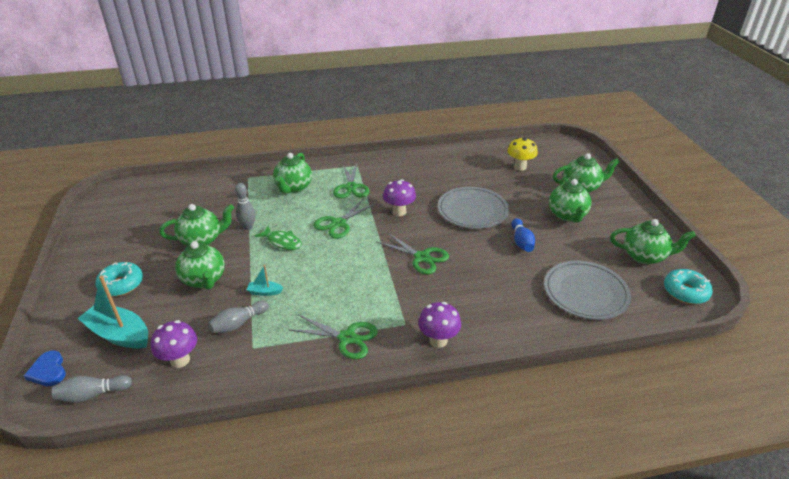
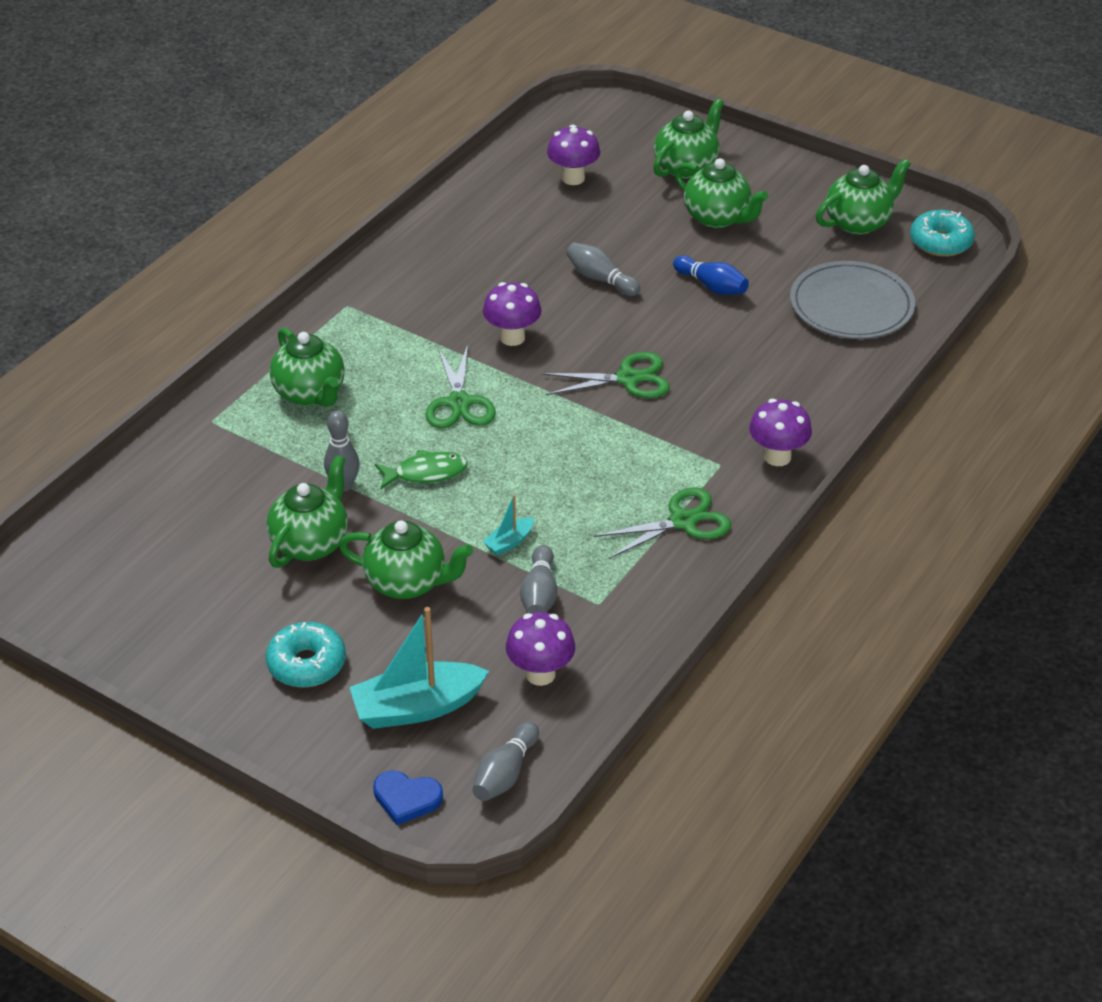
camera: 45 degrees left, 5 degrees up
(351, 187) = (392, 343): green scissors -> none
(472, 210) = (600, 279): grey plate -> grey bowling pin
(520, 167) = (573, 178): yellow mushroom -> purple mushroom

